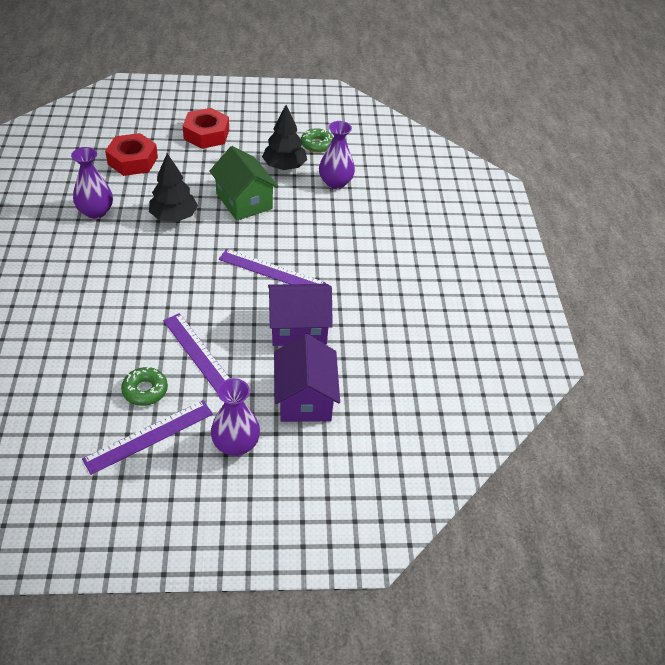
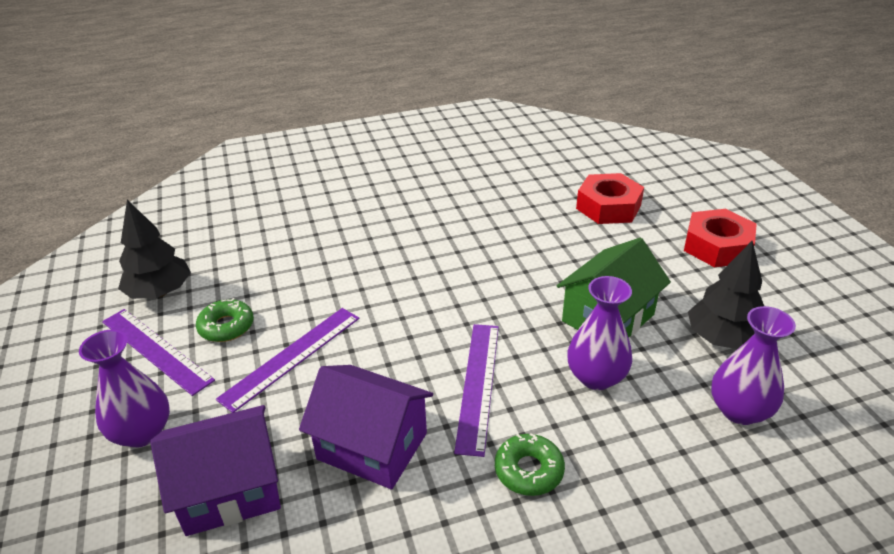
camera: 80 degrees right, 10 degrees down
(95, 211) = (500, 209): purple vase -> purple vase (596, 377)
(174, 217) = (531, 265): black tree -> black tree (160, 292)
(298, 327) = (372, 446): purple house -> purple house turned 45 degrees counterclockwise
(317, 144) = (815, 362): green donut -> green donut (529, 470)

